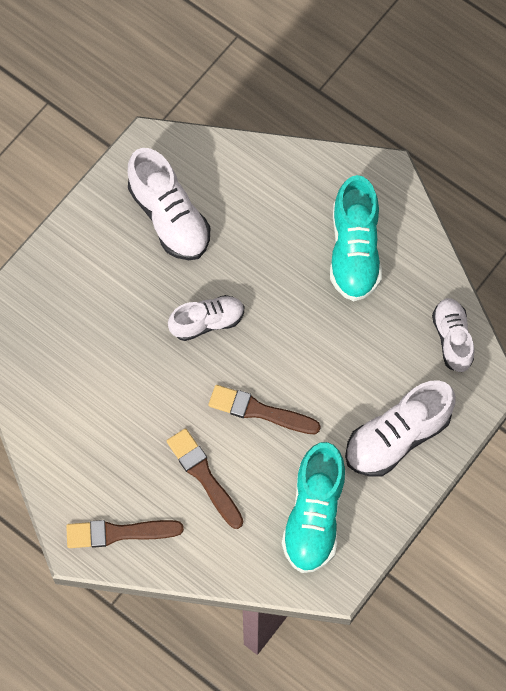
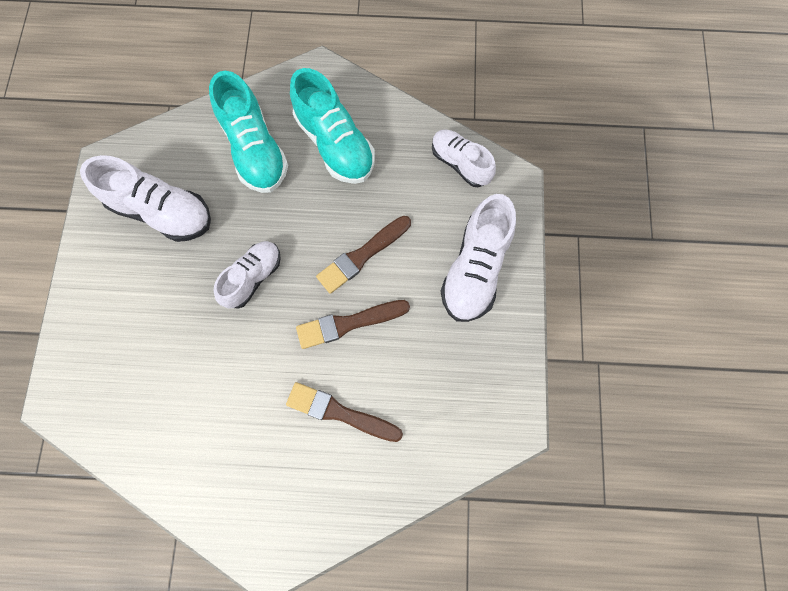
camera: 35 degrees left, 5 degrees up
(119, 533) = (299, 519): brown brush -> brown brush (362, 256)
(314, 515) = (456, 381): turquoise shoe -> turquoise shoe (255, 150)

